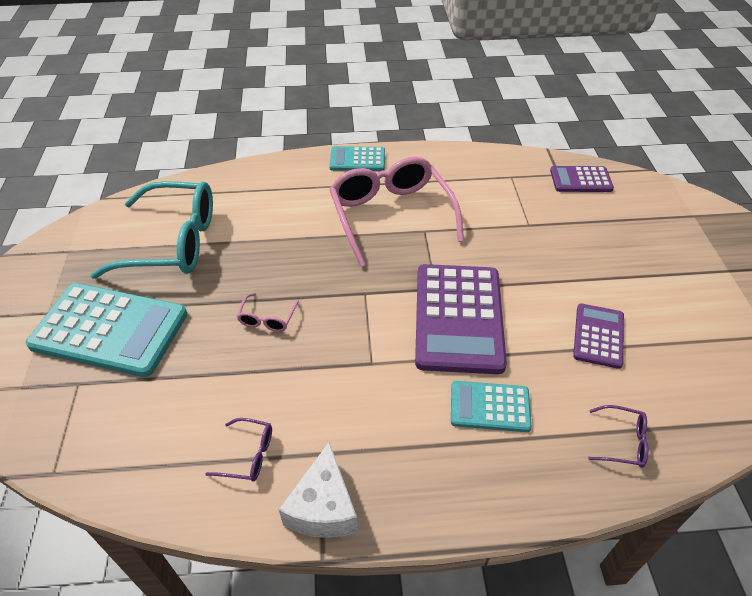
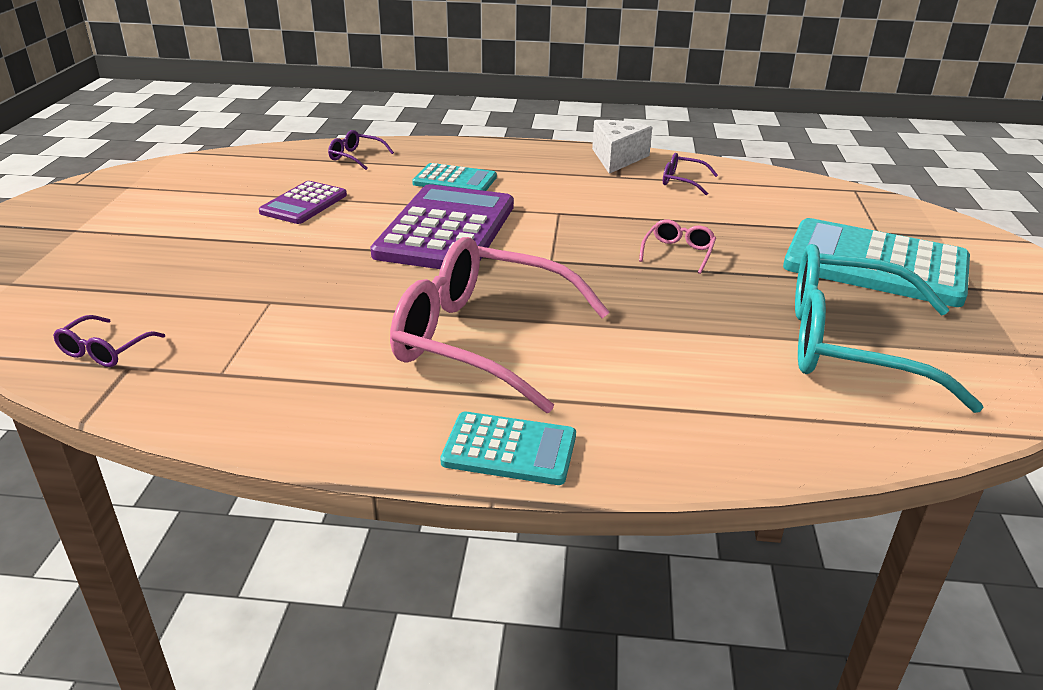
camera: 170 degrees left, 15 degrees down
(391, 215) = (481, 339): pink glasses -> pink glasses turned 120 degrees clockwise
(581, 180) = (104, 351): purple calculator -> purple glasses

